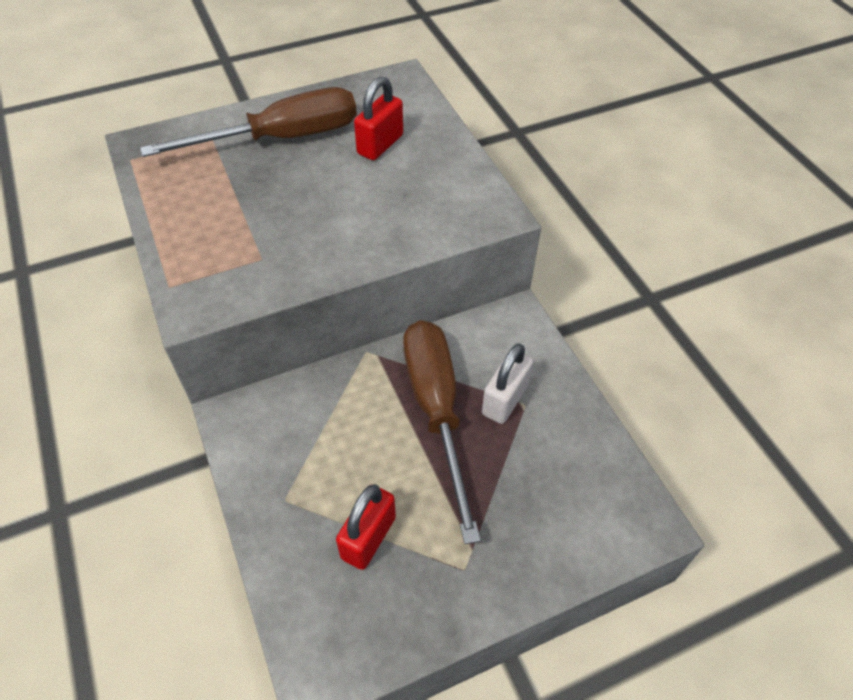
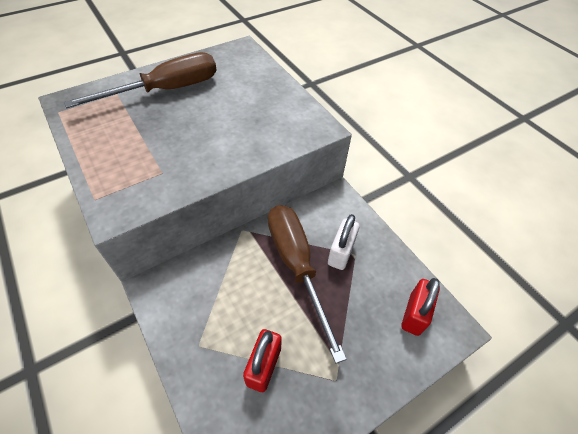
camera: 10 degrees left, 0 degrees up
(380, 145) = (234, 89): red padlock -> red padlock (414, 314)

